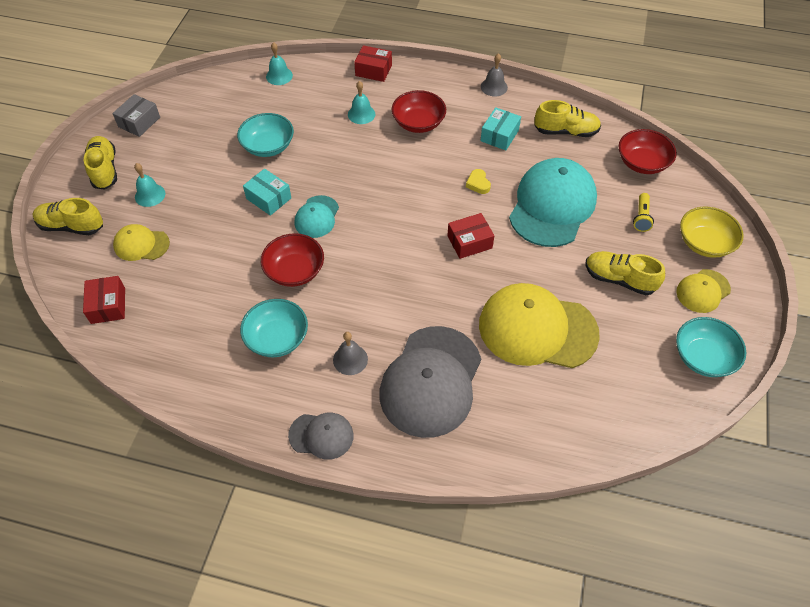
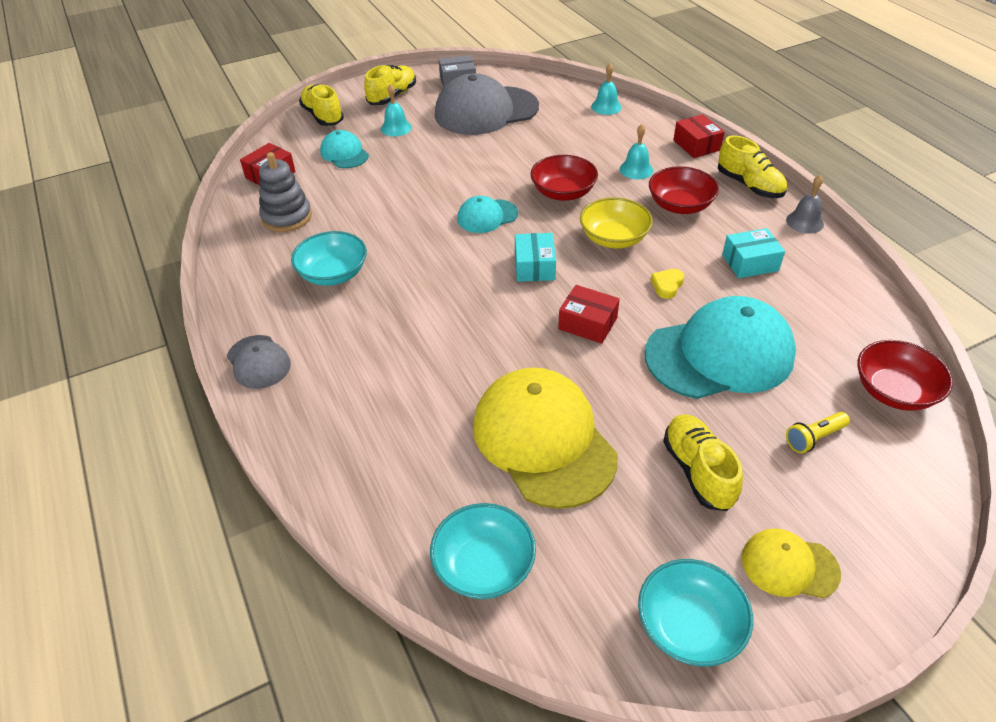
camera: 50 degrees right, 10 degrees down
(141, 244) = (344, 153): yellow cap -> turquoise cap
(177, 326) = (287, 217): none -> grey stacking toy
(268, 146) = (524, 147): turquoise bowl -> turquoise bowl (484, 566)
(269, 198) = (471, 181): turquoise box -> turquoise box (534, 266)
(295, 271) = (414, 240): red bowl -> red bowl (563, 192)
(350, 359) = (357, 329): grey bell -> none
(431, 381) = (390, 398): grey cap -> grey cap (486, 111)
(566, 131) = (834, 304): yellow shoe -> yellow shoe (749, 185)
(704, 243) = (865, 523): yellow bowl -> yellow bowl (614, 238)

